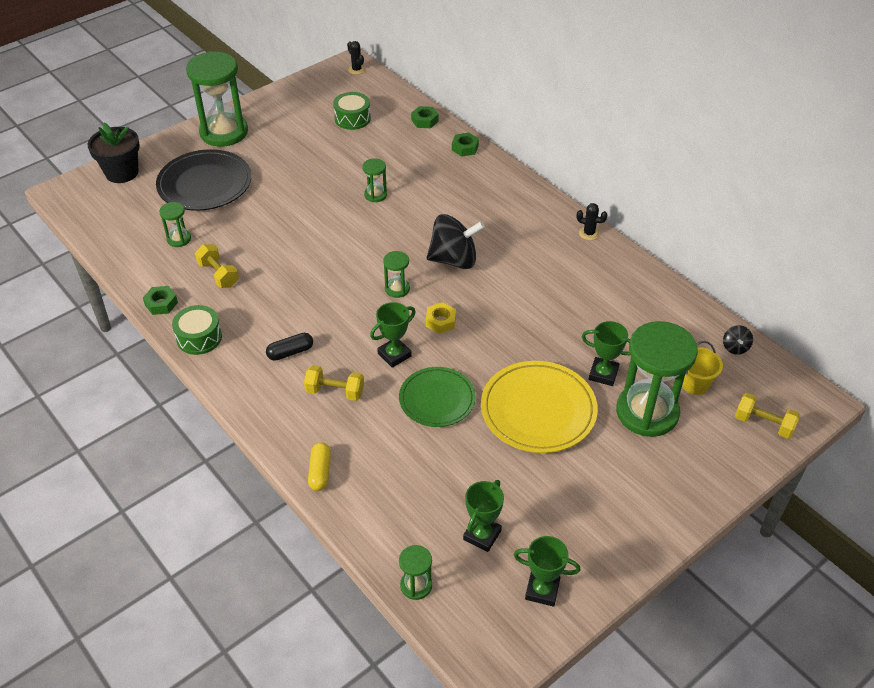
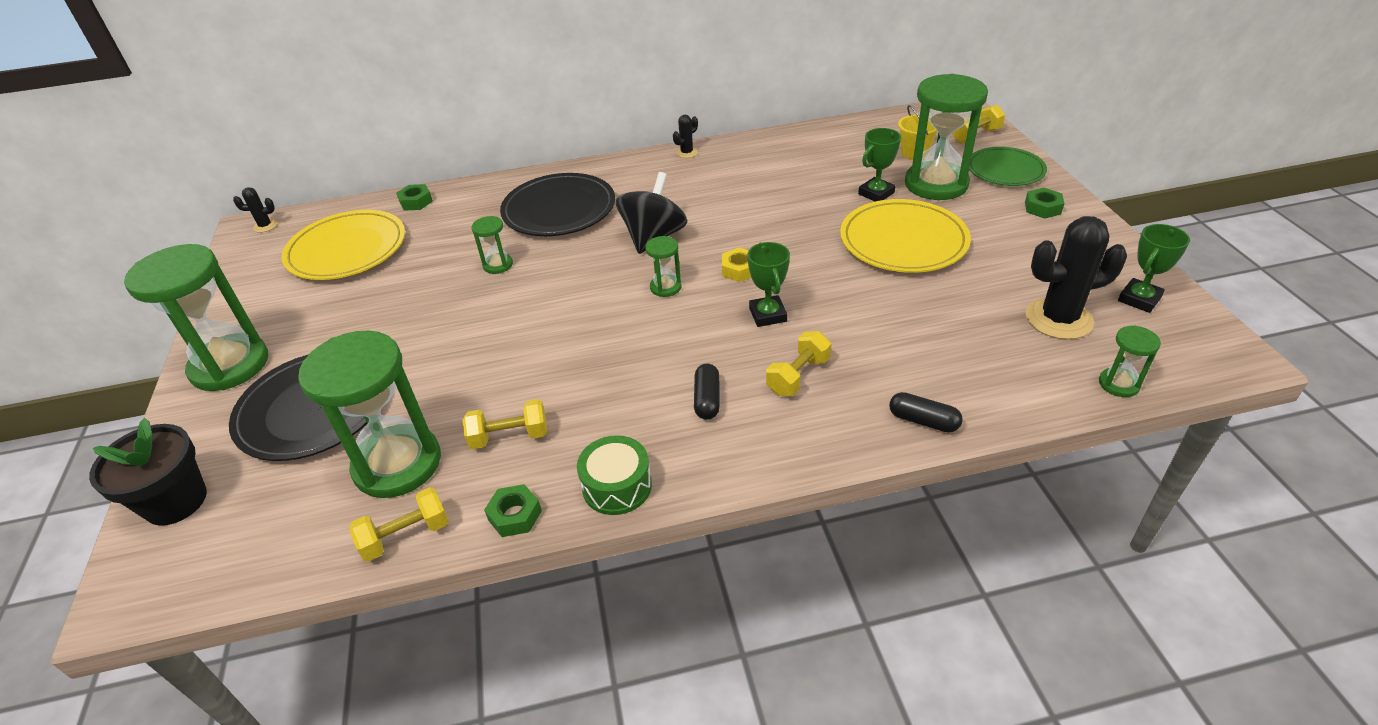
camera: 60 degrees left, 5 degrees down
(132, 268) = (406, 536): none -> yellow dumbbell
(179, 239) = (397, 464): green hourglass -> green hourglass, size x2.23
(320, 472) = (923, 421): yellow capsule -> black capsule
(352, 118) = (347, 250): green drum -> yellow plate
(437, 399) = (853, 301): green plate -> green plate (1005, 170)
(459, 195) = (559, 210): none -> black plate
(465, 148) = (490, 188): green nut -> green nut (1042, 208)
(482, 535) = (1058, 319): green trophy -> black cactus
(735, 347) = (882, 124): black spinning top -> none

